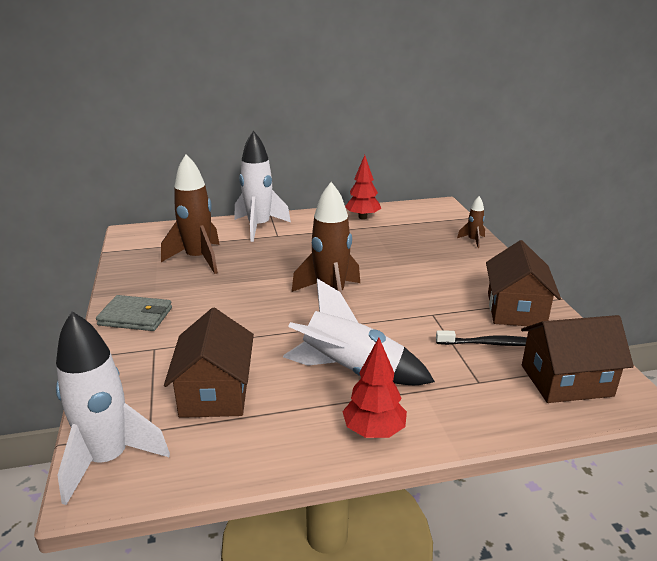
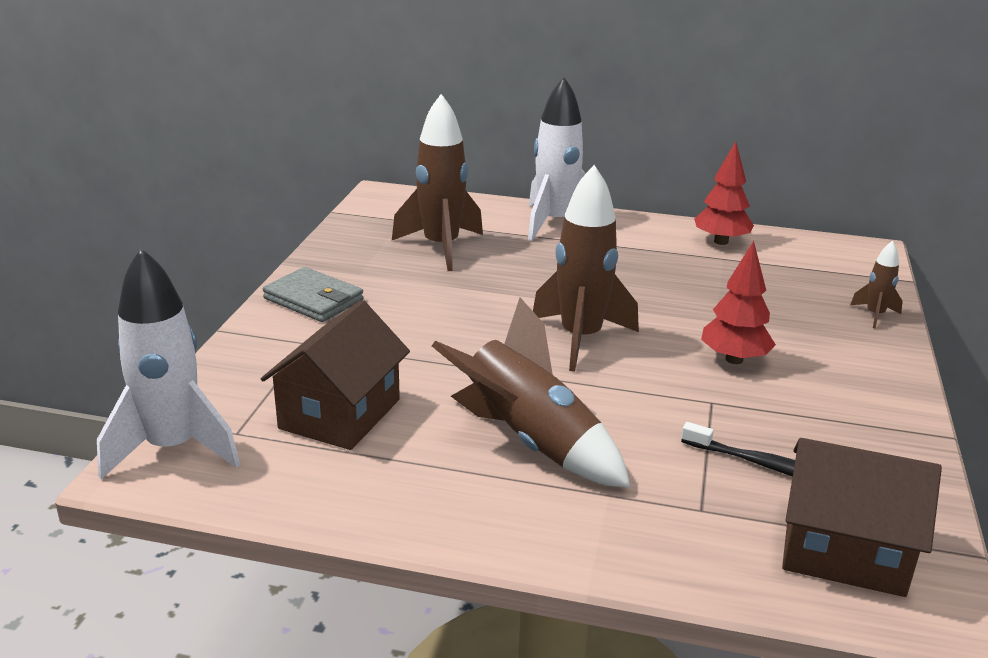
camera: 25 degrees right, 0 degrees up
(352, 372) = (530, 442): white rocket -> brown rocket
(374, 431) = (499, 521): red tree -> red tree (734, 359)
(516, 310) = (854, 432): brown house -> none

